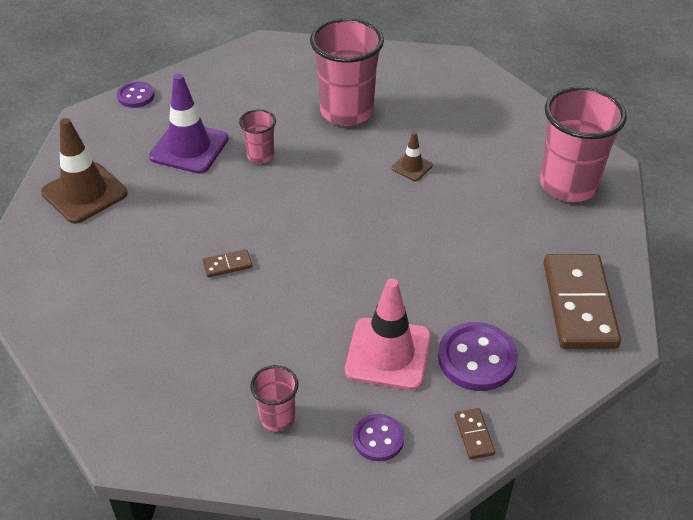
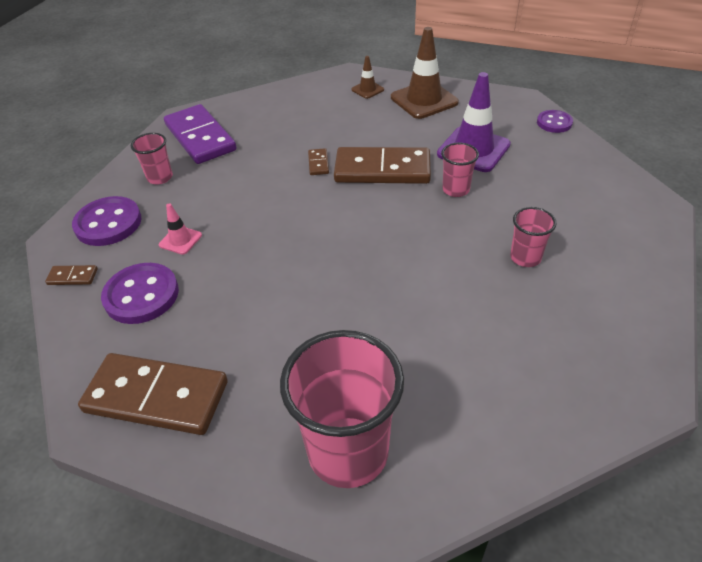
camera: 105 degrees right, 0 degrees up
(178, 402) = (200, 137): none -> purple domino
(233, 210) = (382, 169): none -> brown domino
(346, 111) = (525, 257): pink cup -> pink cup, size x0.49
(378, 439) = (108, 223): purple button -> purple button, size x1.65
(388, 354) = (180, 240): pink traffic cone -> pink traffic cone, size x0.50
(412, 167) = (417, 297): brown traffic cone -> brown traffic cone (367, 90)

